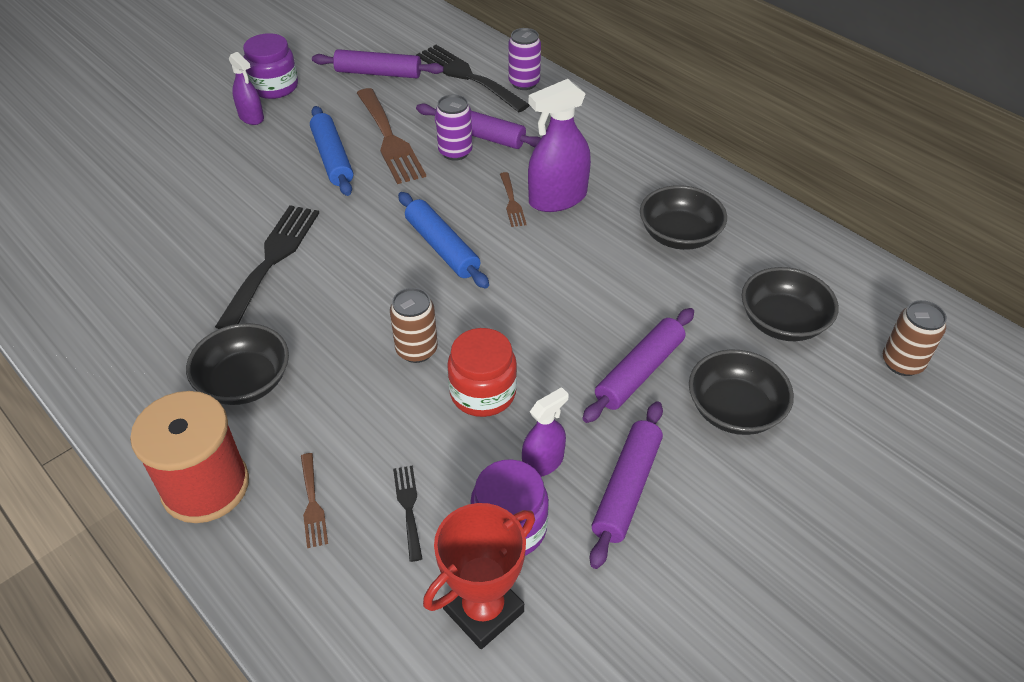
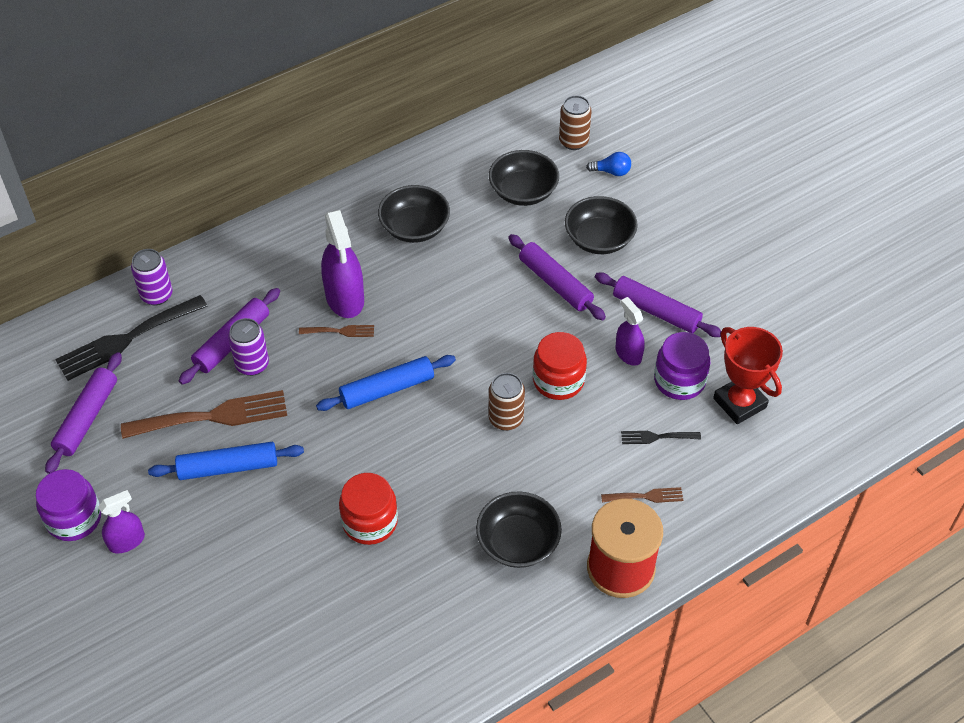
camera: 80 degrees left, 5 degrees up
(272, 260) = (370, 522): black fork -> red jar
(868, 411) = (611, 172): none -> blue light bulb

